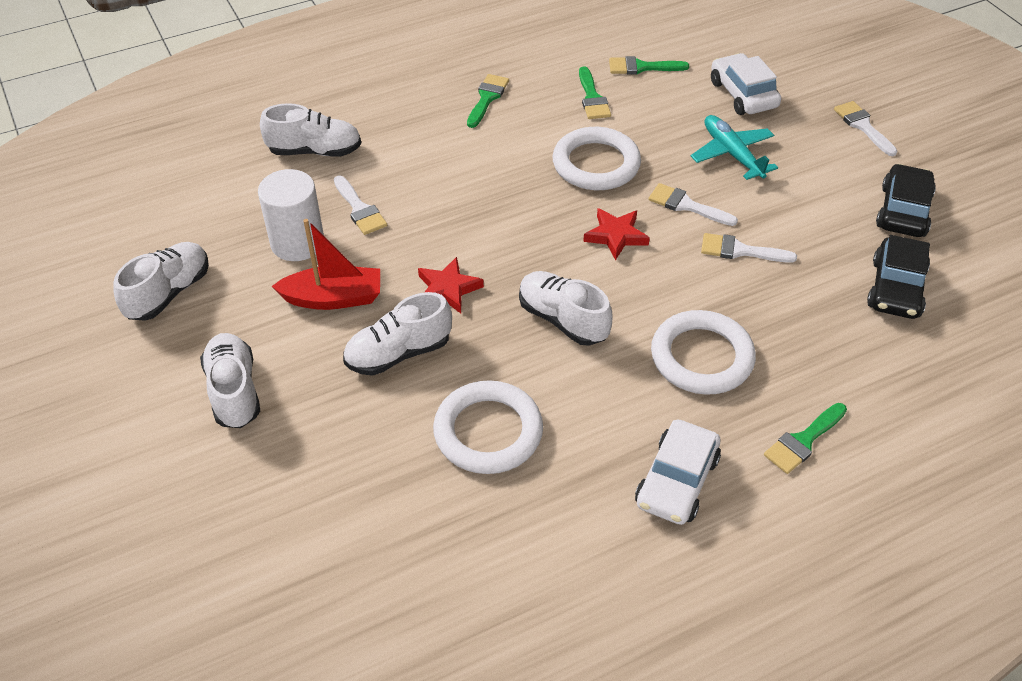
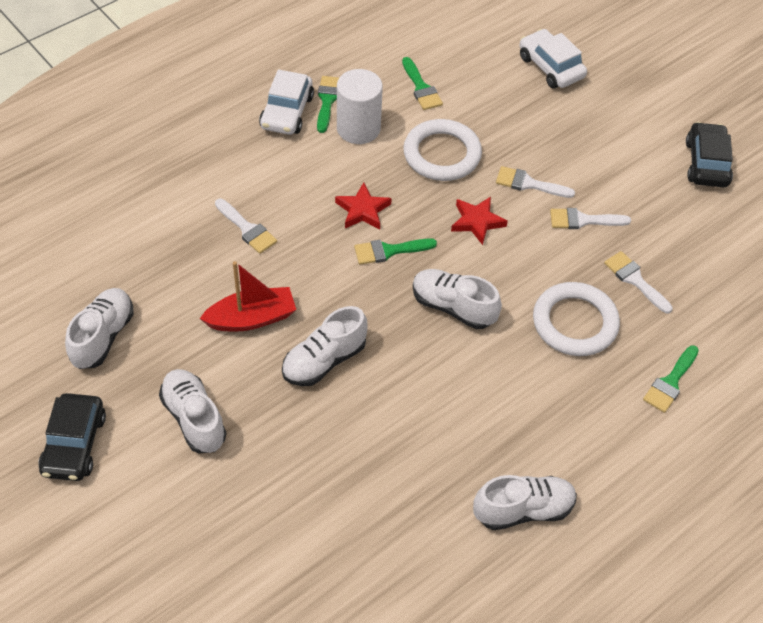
camera: 15 degrees left, 5 degrees up
(297, 243) = (202, 270): white cylinder -> white cylinder (358, 128)
(315, 151) = (187, 176): white shoe -> white shoe (523, 510)
(448, 289) = (348, 294): red star -> red star (363, 210)
(488, 432) = (420, 418): white ring -> none
(641, 67) = (456, 50): green brush -> green brush (389, 251)
(676, 481) = (581, 434): white car -> white car (287, 112)
(732, 154) = (555, 128): turquoise plane -> none
(863, 126) = (658, 85): white brush -> white brush (635, 280)
(895, 288) = (714, 236): black car -> black car (74, 444)

